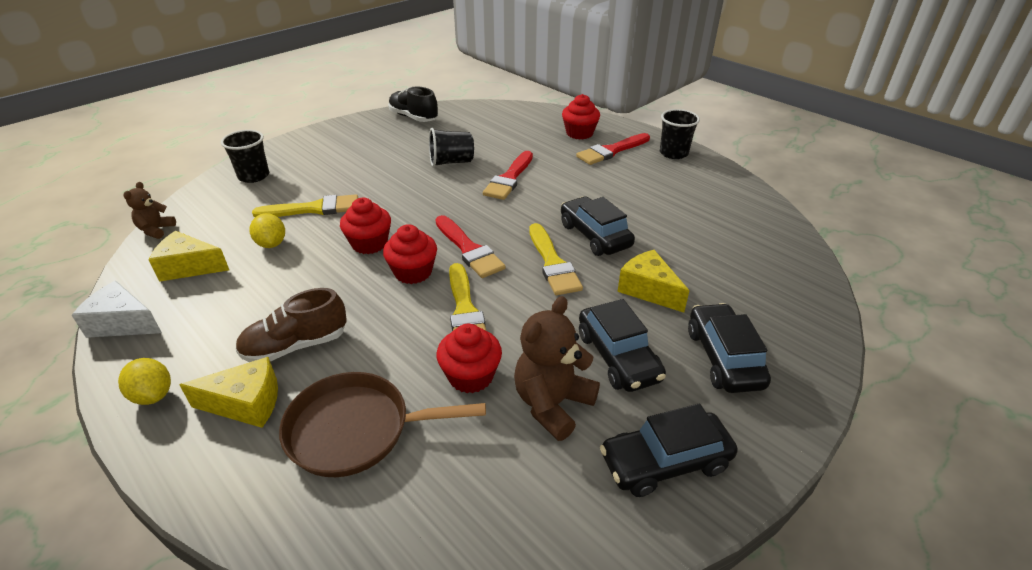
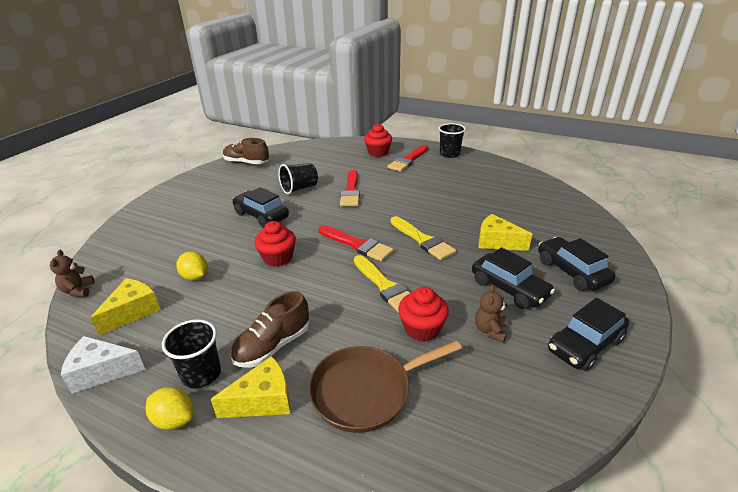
camera: 20 degrees left, 5 degrees down
(189, 267) = (133, 312): yellow cheese -> yellow cheese turned 135 degrees clockwise
(254, 176) = (140, 230): black cup -> black cup (201, 374)
(314, 209) = (213, 243): yellow brush -> none
(413, 117) = (246, 163): black shoe -> brown shoe
(413, 272) = (327, 270): red cupcake -> none
(552, 404) = (490, 330): brown teddy bear -> brown teddy bear, size x0.57
(594, 235) = (437, 216): black car -> black car (261, 216)

